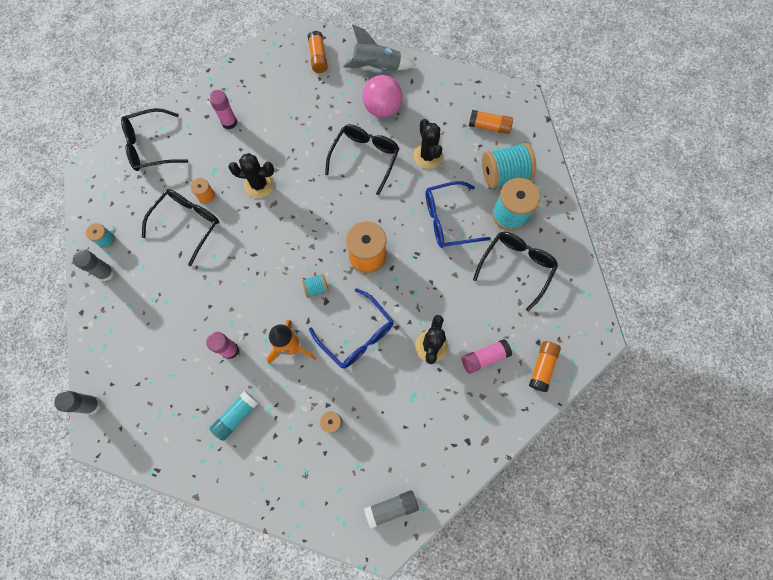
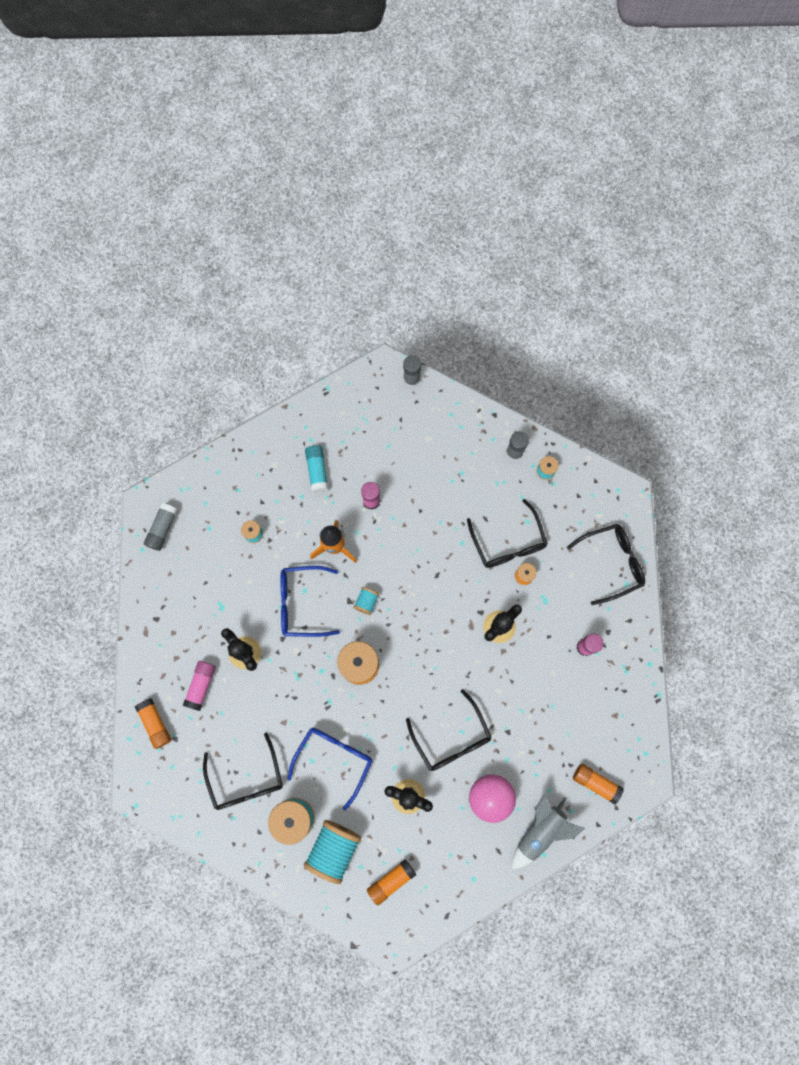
camera: 130 degrees right, 5 degrees up
(150, 146) = (612, 563): black glasses -> black glasses turned 45 degrees clockwise

